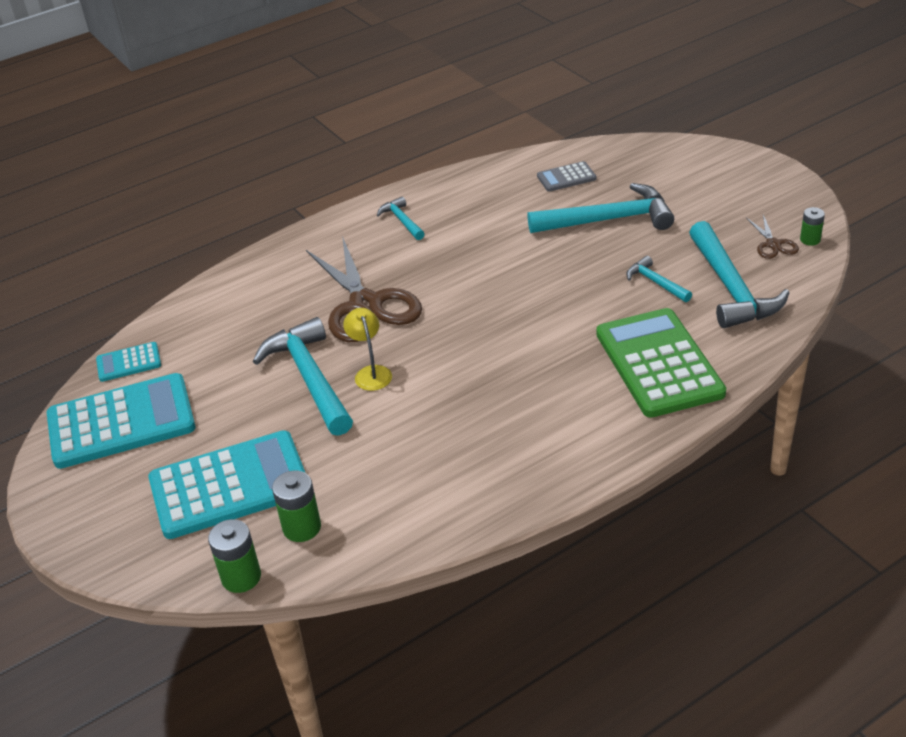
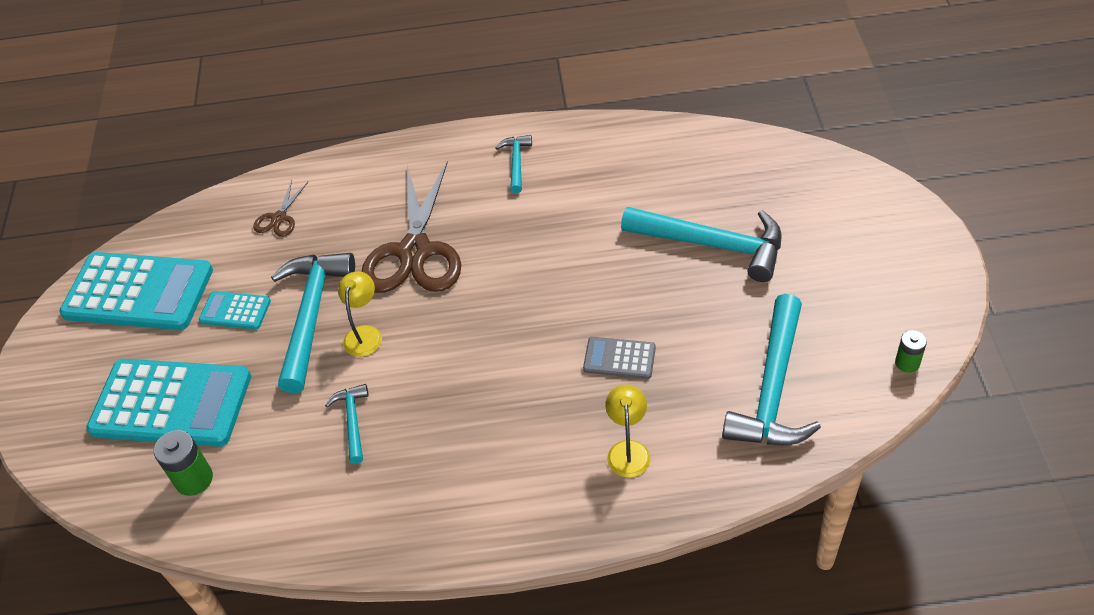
camera: 30 degrees right, 10 degrees up
(129, 363) = (185, 229): turquoise calculator -> turquoise calculator (235, 311)
(241, 577) = (115, 506): green battery -> none
(566, 177) = (710, 172): grey calculator -> grey calculator (619, 358)
(656, 282) = (701, 346): turquoise hammer -> turquoise hammer (353, 421)
(658, 363) = (628, 450): green calculator -> yellow lamp
(773, 244) = (861, 351): brown scissors -> brown scissors (279, 218)

